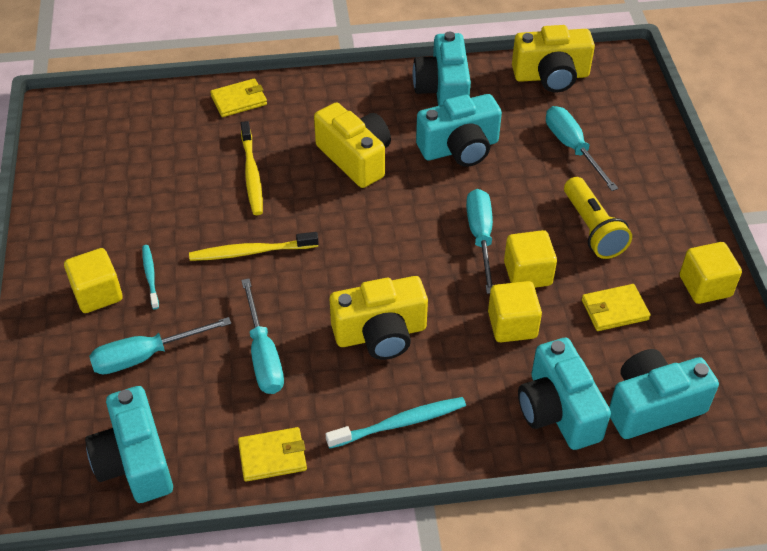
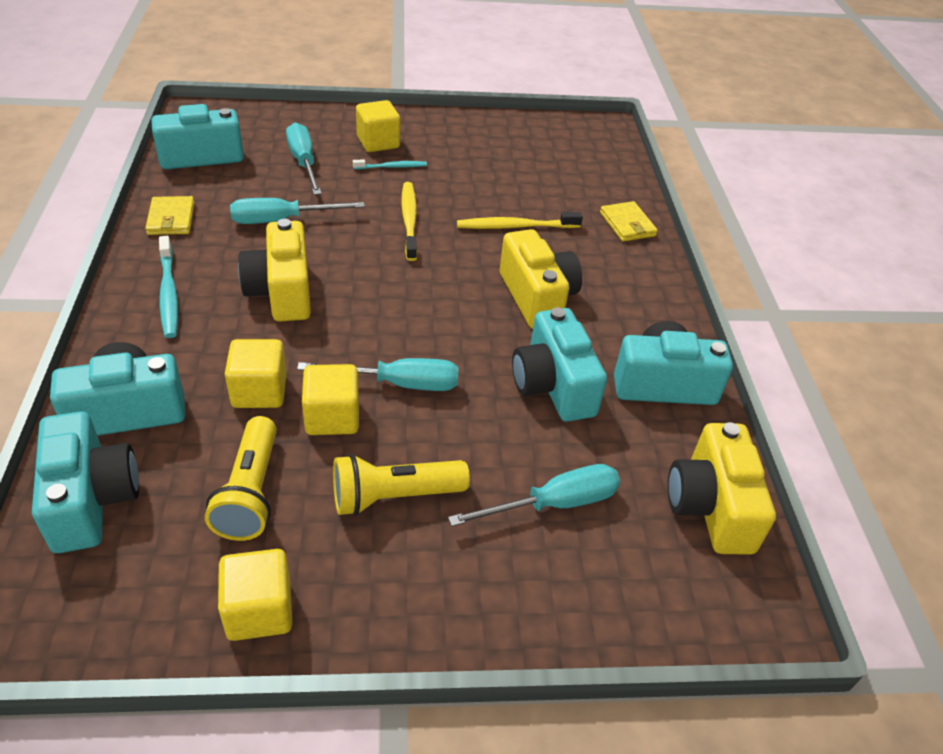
camera: 90 degrees right, 5 degrees down
(355, 158) = (537, 297): yellow camera -> yellow camera turned 75 degrees counterclockwise
(614, 310) = (250, 492): yellow wallet -> yellow flashlight

